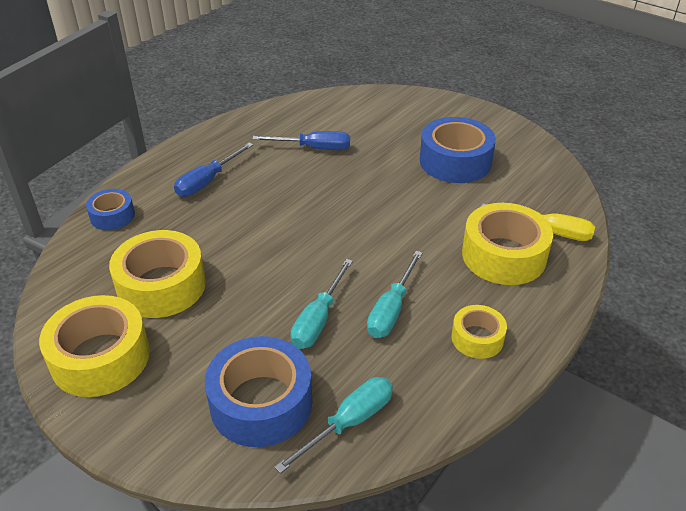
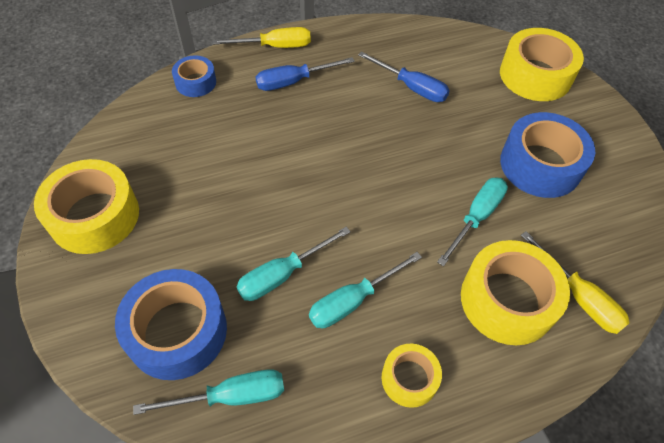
camera: 30 degrees right, 15 degrees up
(161, 285) = (184, 171): yellow tape -> yellow tape (535, 75)
(167, 162) = (275, 46): none -> yellow screwdriver
(437, 214) = (476, 217): none -> turquoise screwdriver

